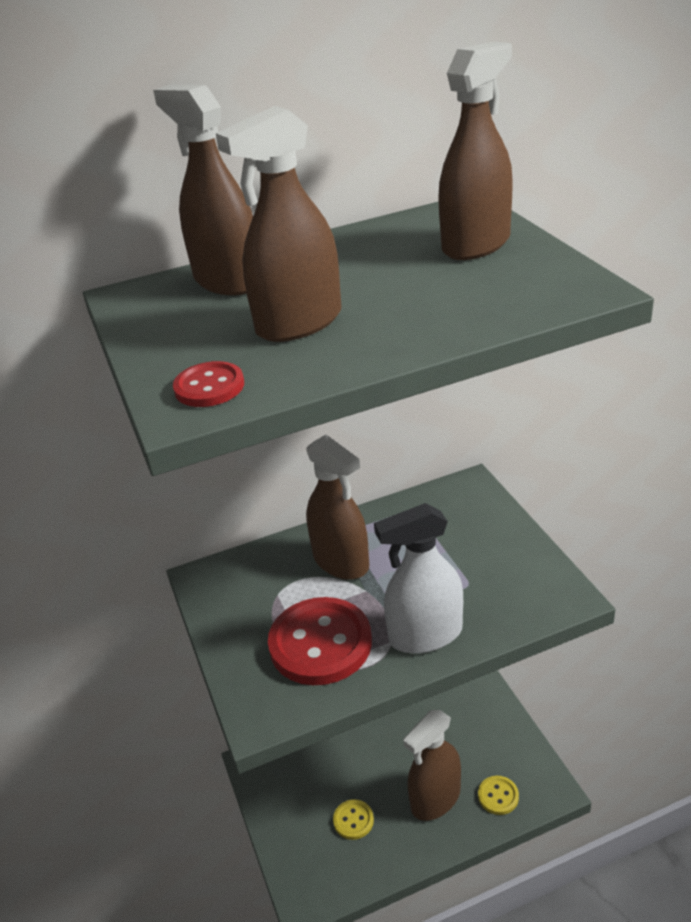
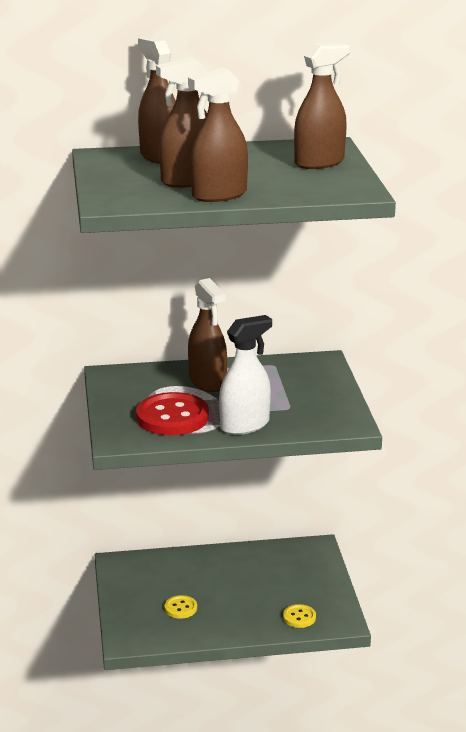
camera: 10 degrees right, 10 degrees down
(209, 387) = (124, 199): red button -> none
(425, 635) = (244, 425): white spray bottle -> white spray bottle turned 150 degrees clockwise
(435, 798) = (250, 609): brown spray bottle -> brown spray bottle (219, 195)

